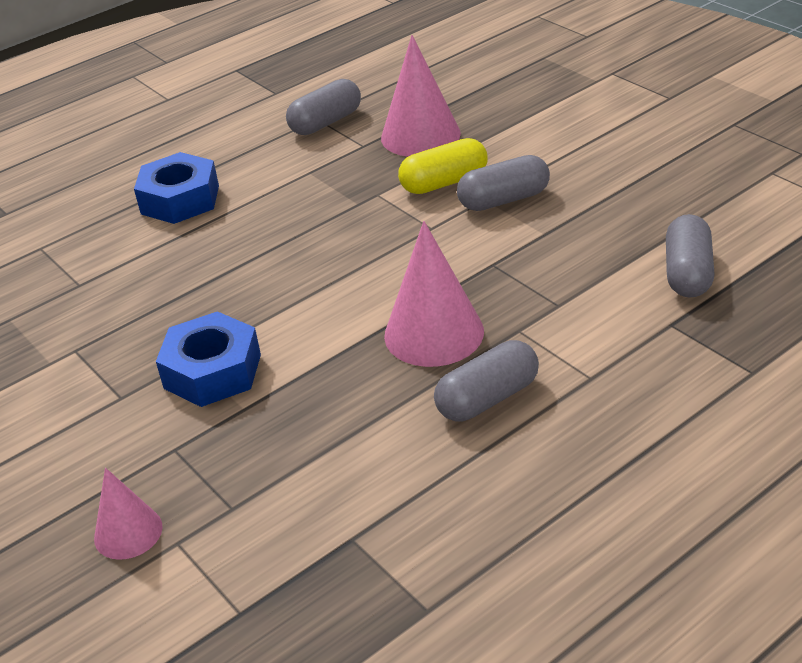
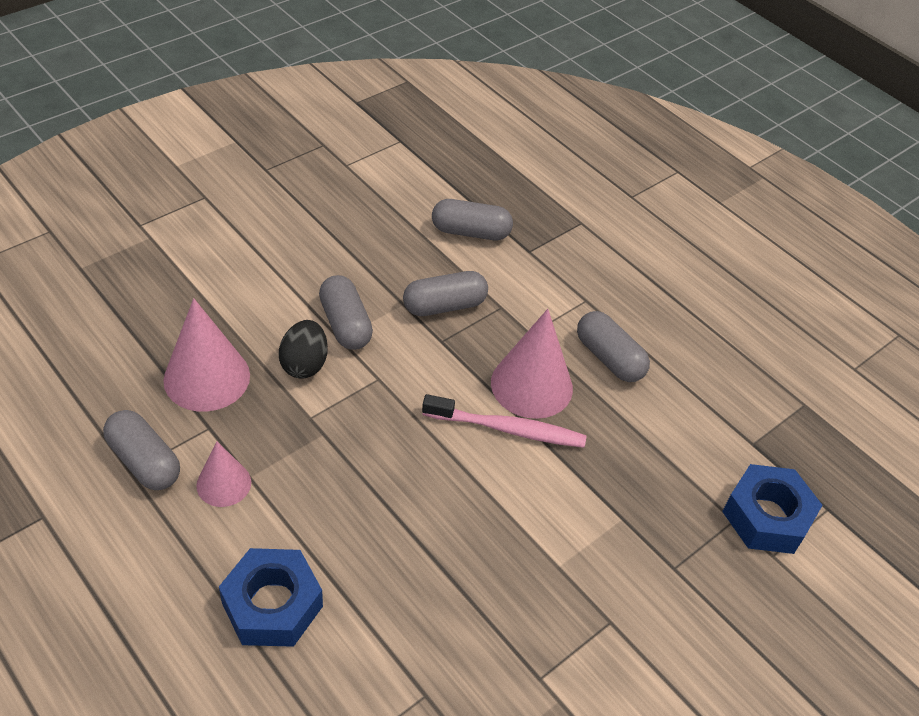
camera: 100 degrees left, 10 degrees up
(128, 532) = (768, 591): pink cone -> pink cone (224, 484)
(212, 371) = (576, 546): blue nut -> blue nut (766, 516)
(368, 317) = (507, 429): none -> pink toothbrush
(444, 182) = (304, 364): yellow capsule -> black egg
(548, 262) = (444, 306): none -> grey capsule

